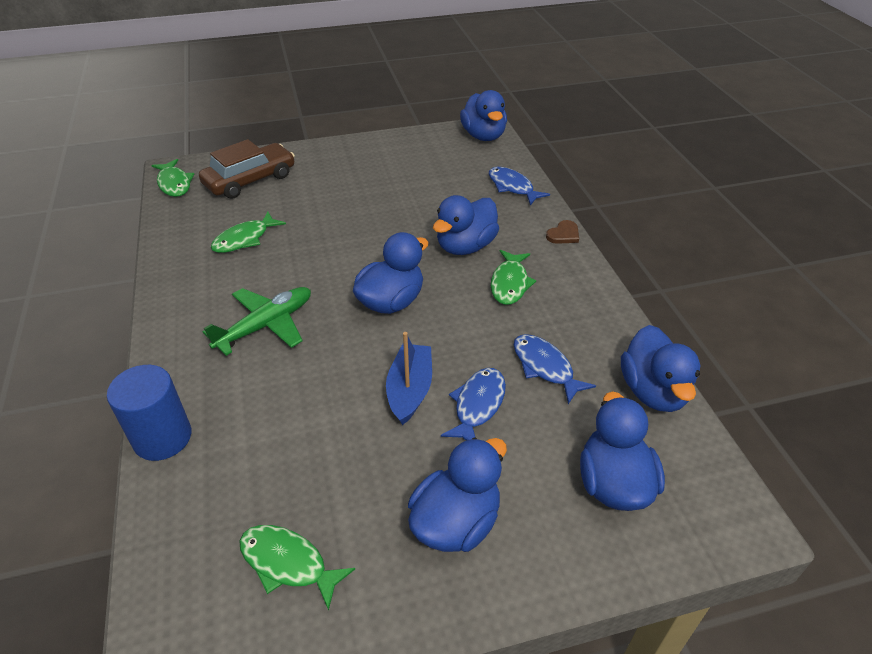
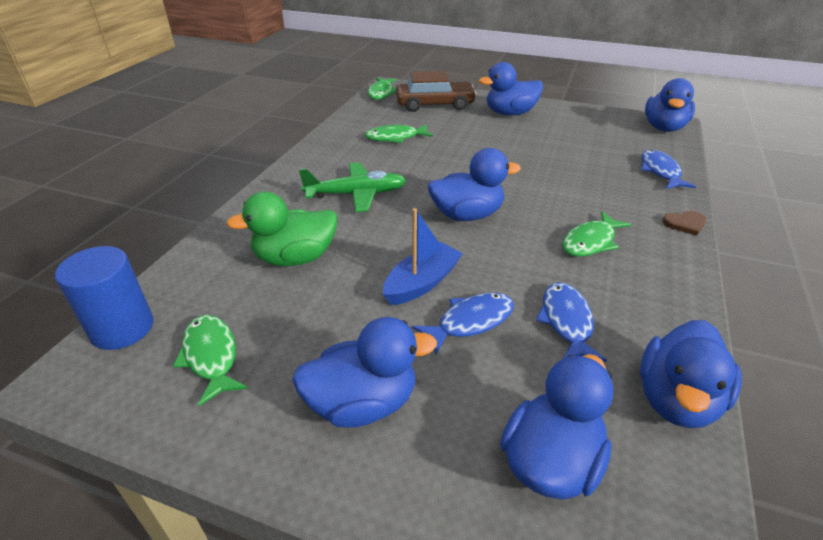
camera: 35 degrees right, 5 degrees down
(162, 437) = (222, 233): blue cylinder -> blue cylinder (122, 328)
(271, 425) = (295, 258): none -> green duck
(465, 246) = (572, 200): blue duck -> blue duck (510, 113)

